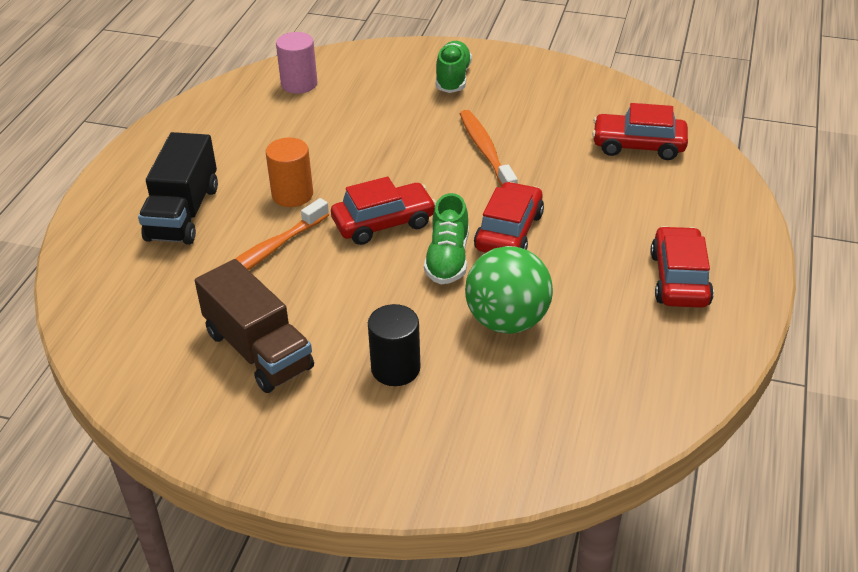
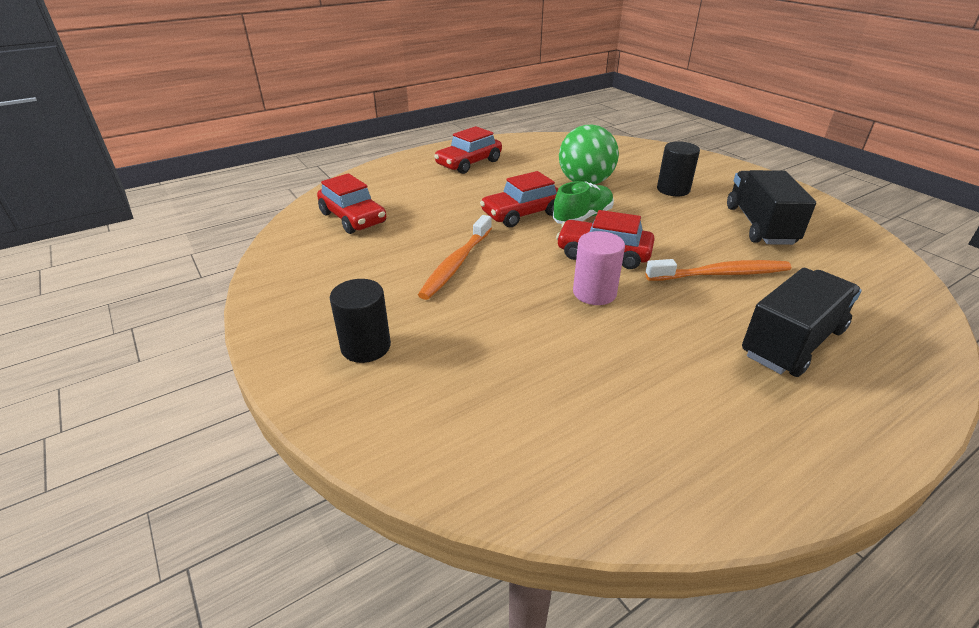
camera: 140 degrees left, 5 degrees down
(258, 350) = (759, 225): brown truck -> black truck
(292, 195) = (663, 308): orange cylinder -> none
(299, 84) = (538, 450): pink cylinder -> pink cylinder (594, 293)
(453, 78) = (366, 347): green shoe -> black cylinder

